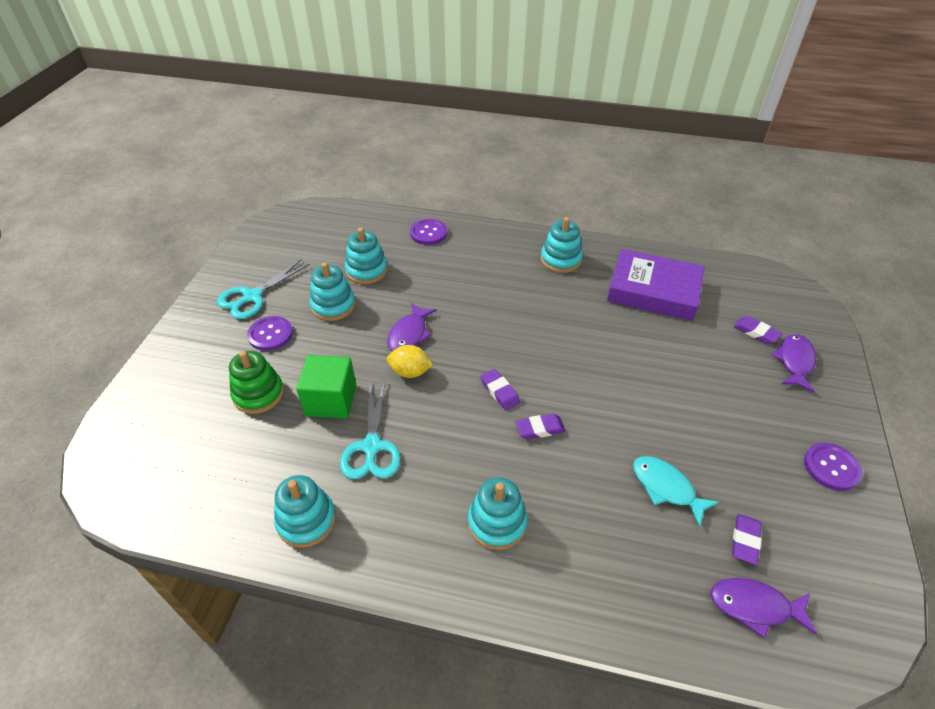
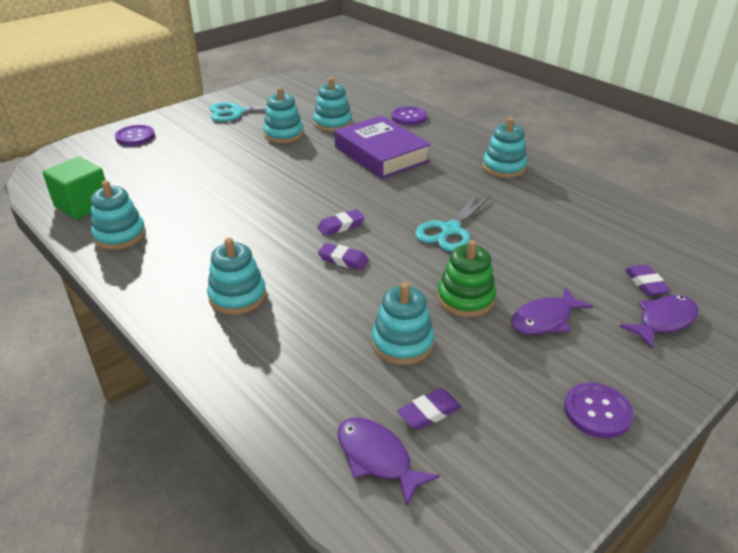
camera: 35 degrees right, 10 degrees down
(258, 394) = (176, 162): green stacking toy -> green stacking toy (465, 298)
(270, 334) = (222, 135): purple button -> purple button (135, 136)
(331, 400) = (215, 182): green cube -> green cube (83, 205)
(372, 446) = (209, 217): turquoise scissors -> turquoise scissors (450, 230)
(409, 334) = (316, 168): purple fish -> purple fish (545, 319)
(410, 372) = (289, 189): yellow lemon -> none
(499, 392) = (341, 226): purple eraser -> purple eraser turned 60 degrees clockwise
(653, 291) = (569, 216): purple book -> purple book (381, 154)
(666, 488) = (402, 343): turquoise fish -> turquoise stacking toy

